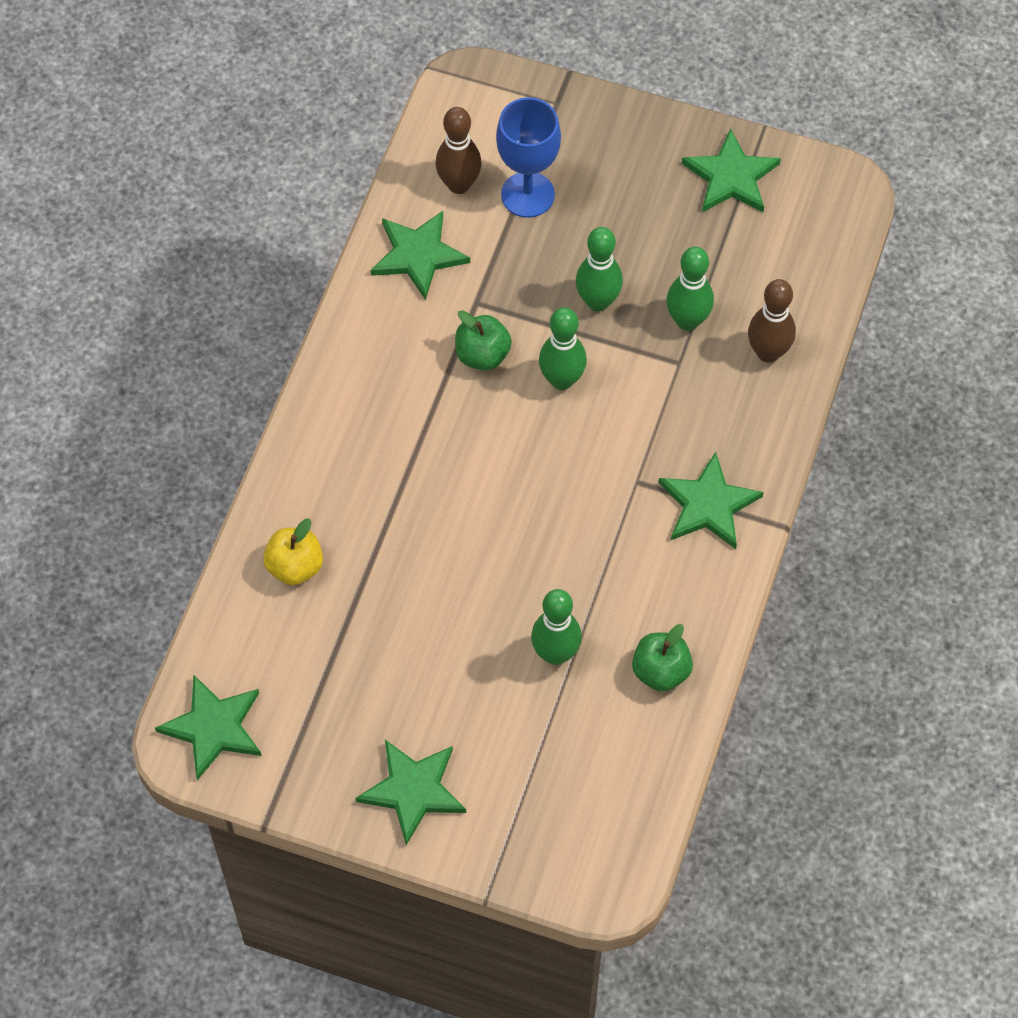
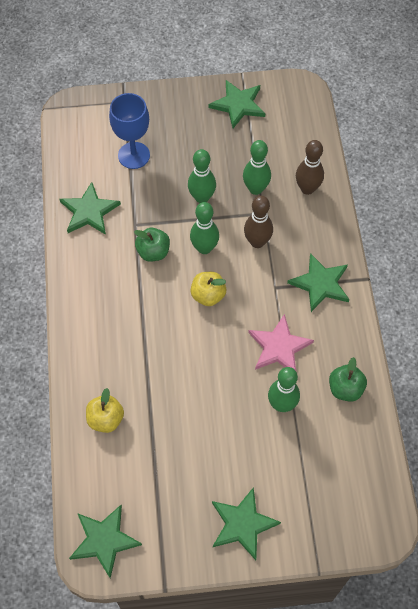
camera: 25 degrees left, 0 degrees up
(459, 184) = (93, 164): brown bowling pin -> brown bowling pin (257, 242)
(530, 452) = (208, 295): none -> yellow apple
(595, 570) = (279, 347): none -> pink star

